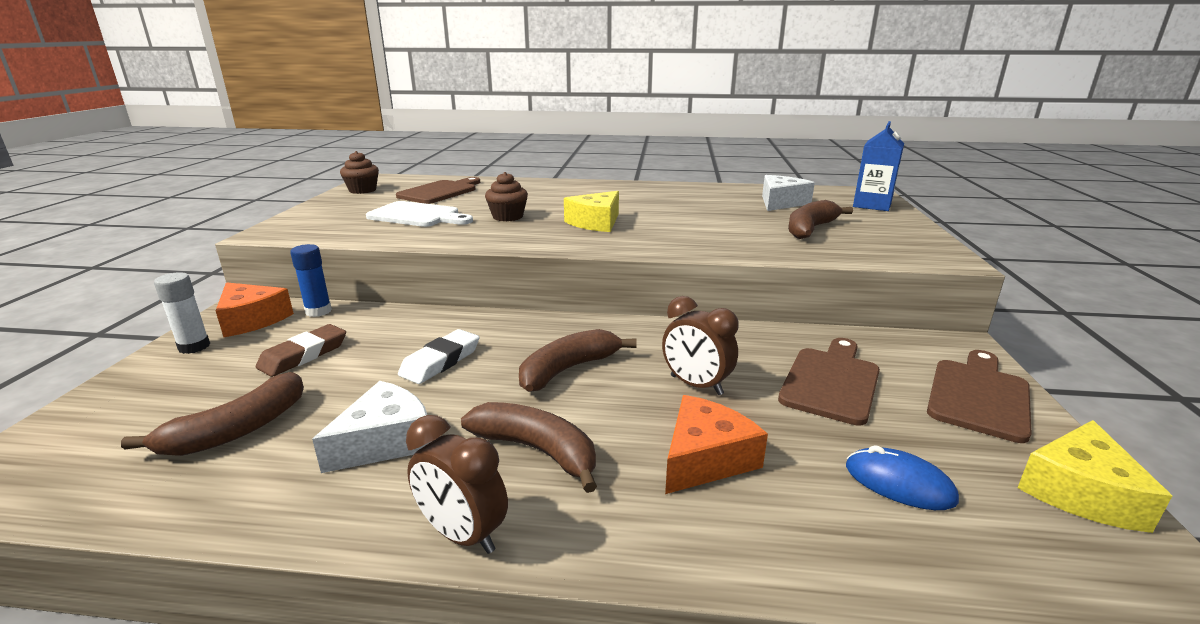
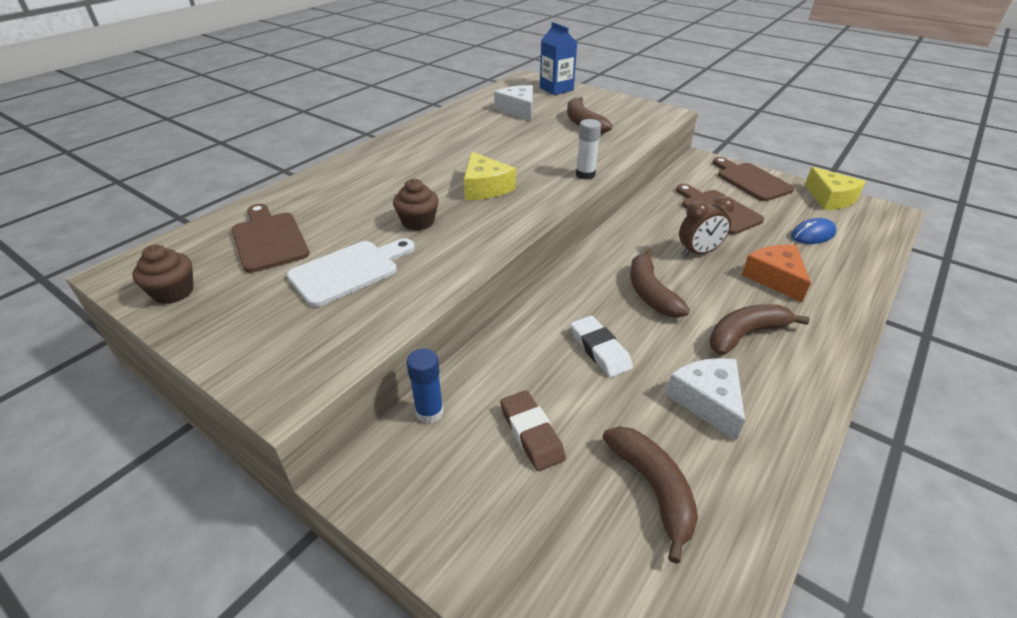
camera: 60 degrees left, 15 degrees up
(194, 347) = (446, 526): white glue stick -> white glue stick (585, 174)
(252, 320) = (406, 470): orange cheese -> none
(462, 535) = (819, 385): brown clock -> none

